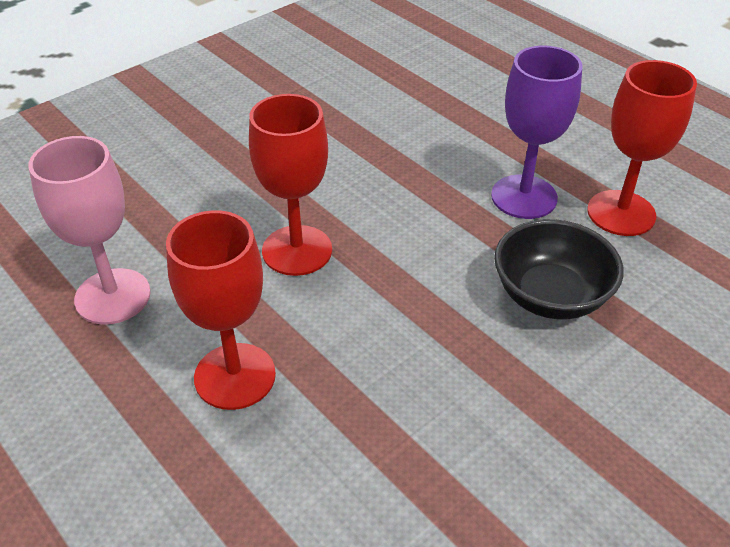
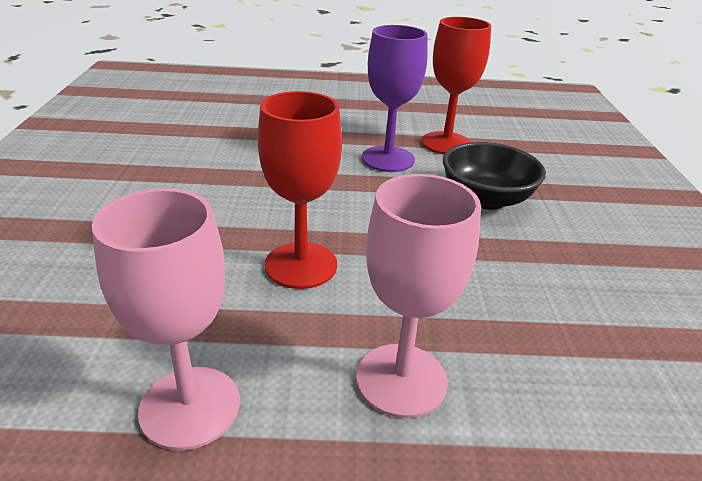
camera: 50 degrees left, 10 degrees down
(235, 376) = (401, 379): red goblet -> pink goblet

